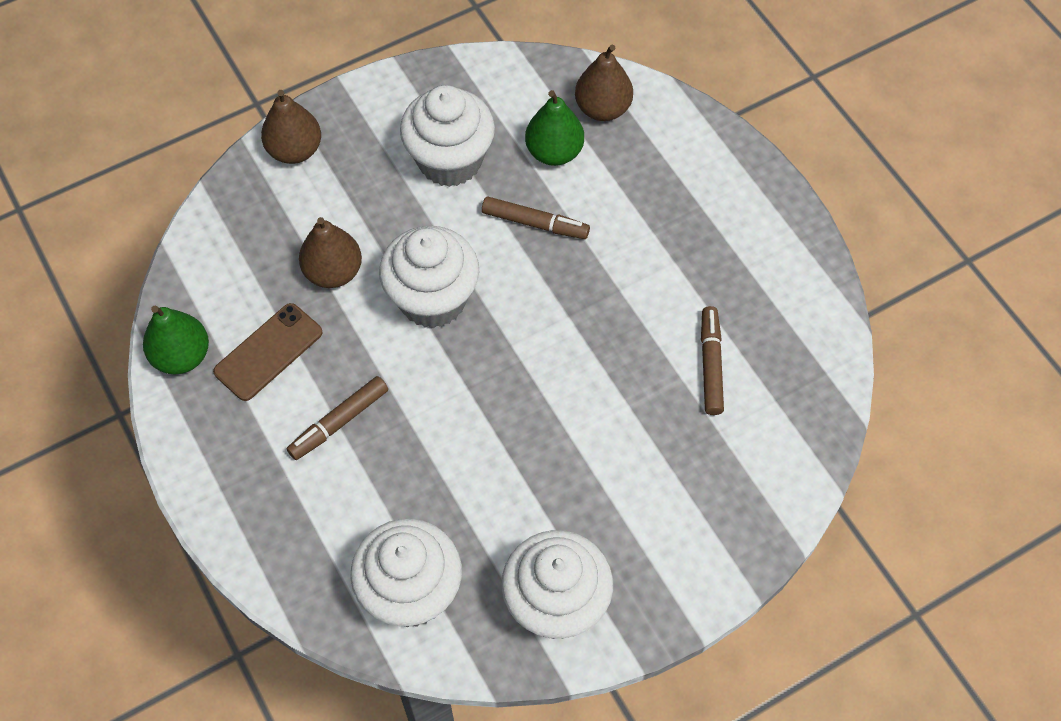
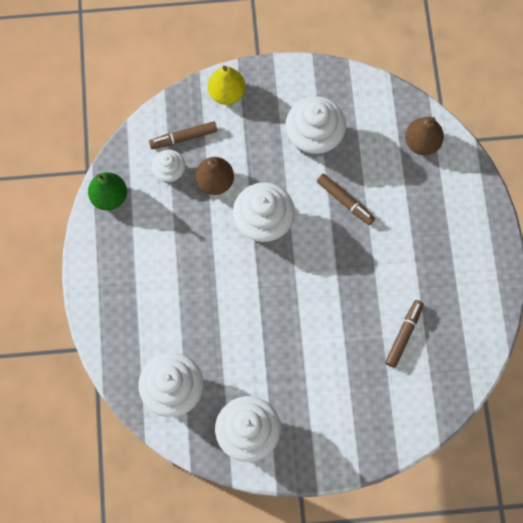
camera: 25 degrees right, 10 degrees up
(259, 286) = (170, 173): none -> white cupcake
(268, 352) = (158, 216): brown phone -> none
(295, 150) = (227, 93): brown pear -> yellow pear
(339, 422) = (178, 275): brown marker -> brown marker (183, 138)
(554, 152) = (378, 159): green pear -> none

